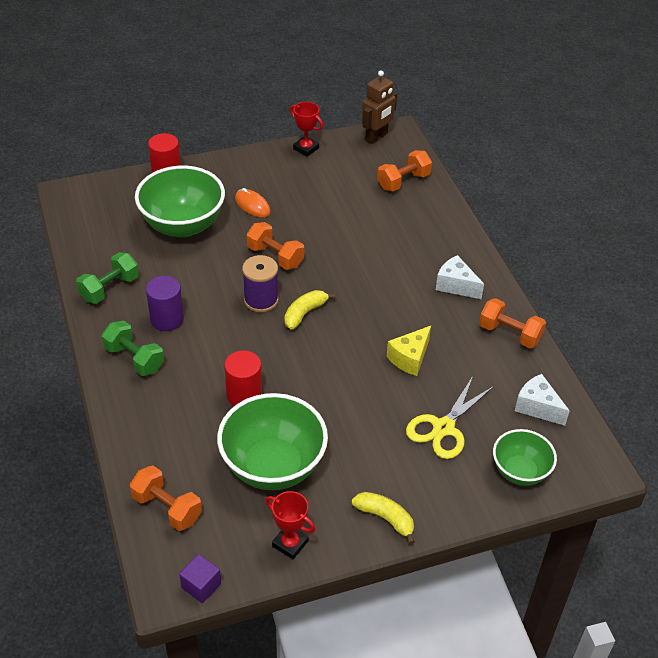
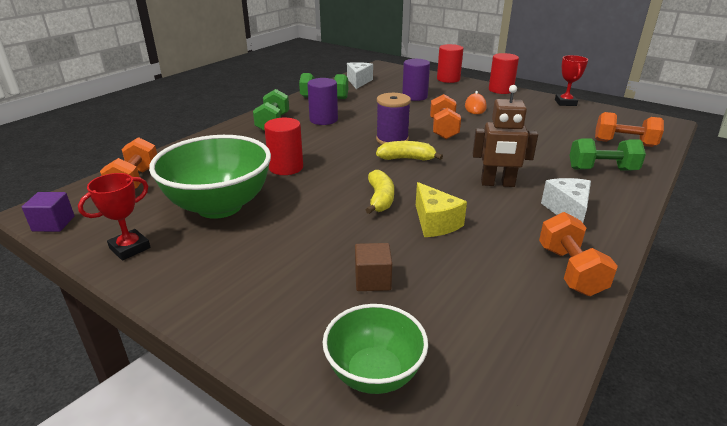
camera: 55 degrees right, 15 degrees down
(183, 225) = (414, 96): green bowl -> purple cylinder
(235, 162) = (501, 90): none -> red cylinder
(290, 543) = (130, 248): red trophy -> red trophy turned 45 degrees clockwise
(376, 137) = (639, 118): brown robot -> brown robot (497, 184)
(385, 518) = (204, 292): yellow banana -> yellow banana (380, 199)
(409, 358) = (435, 223): yellow cheese -> yellow cheese turned 120 degrees counterclockwise
(425, 225) = (602, 170): none -> green dumbbell
(443, 428) = (372, 280): yellow scissors -> brown cube
(537, 407) = (499, 342): white cheese -> white cheese (358, 82)

